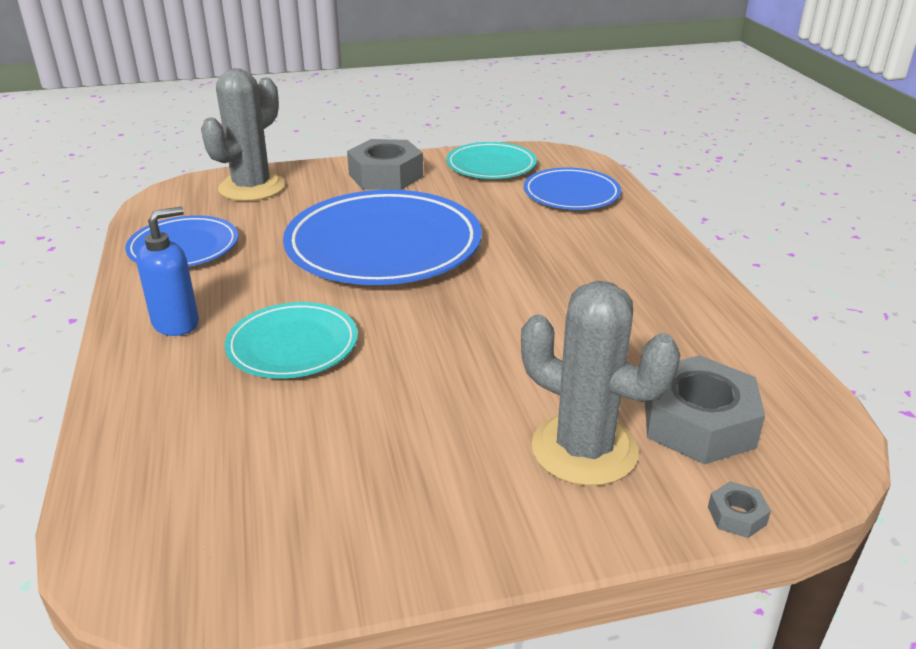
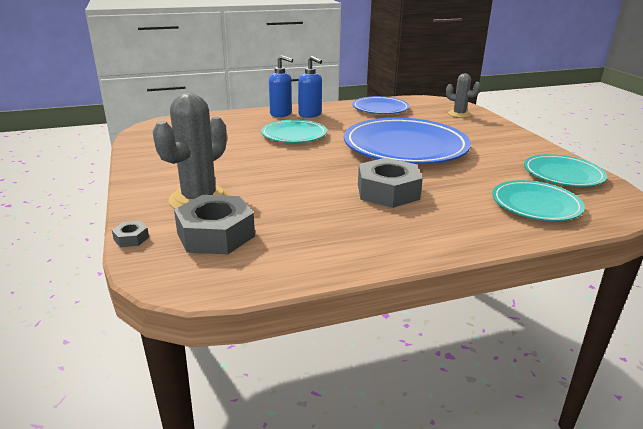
camera: 85 degrees right, 5 degrees down
(151, 360) = (281, 114): none -> blue soap dispenser
(252, 188) = (459, 114): grey cactus -> grey cactus, size x0.56
(386, 176) = (508, 143): grey nut -> grey nut (388, 192)
(571, 194) = (535, 205): blue plate -> turquoise plate

